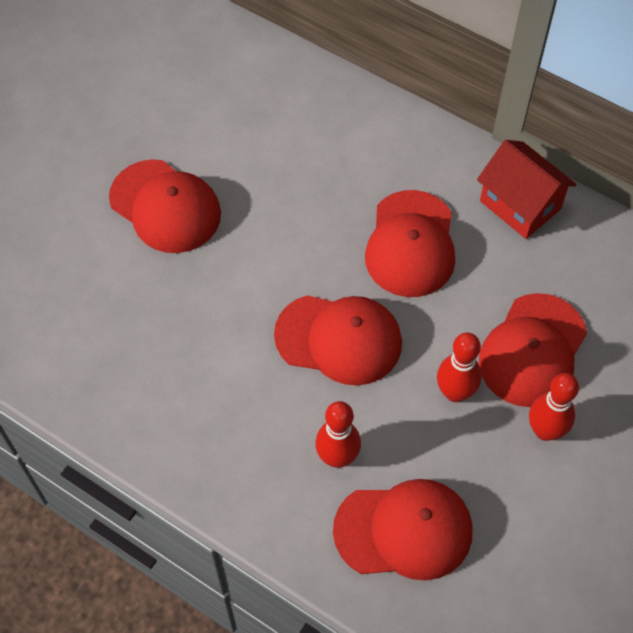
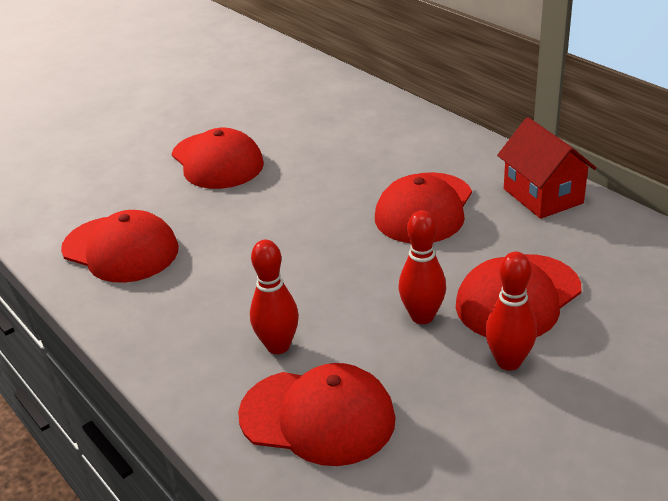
camera: 20 degrees right, 25 degrees down
(339, 339) = (324, 262): red cap -> red cap (120, 249)

